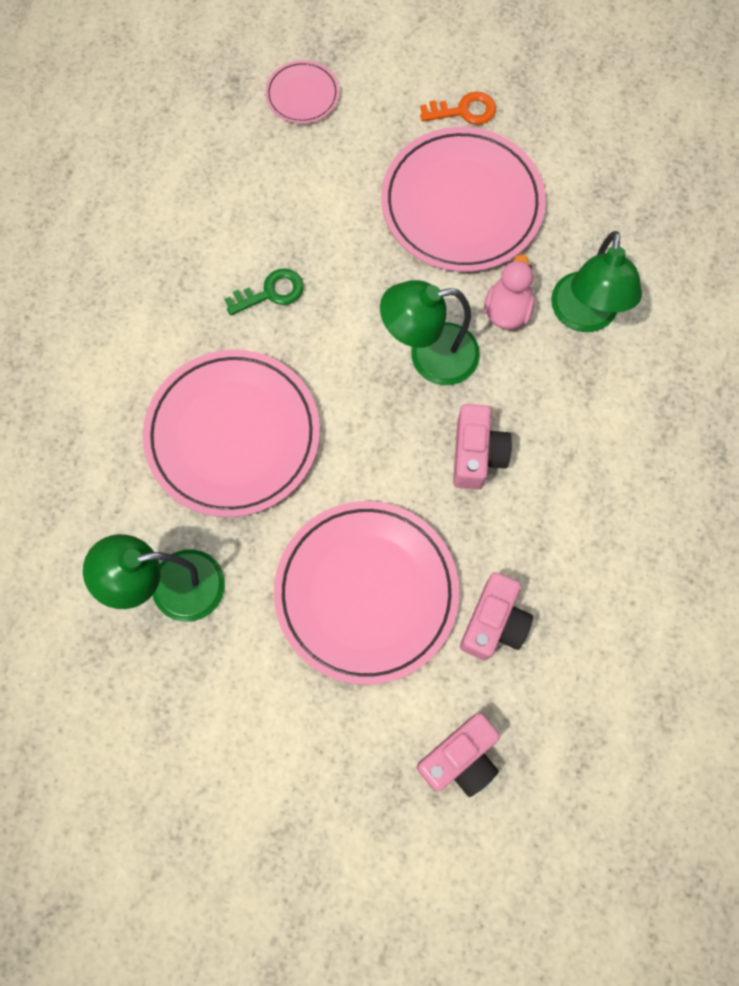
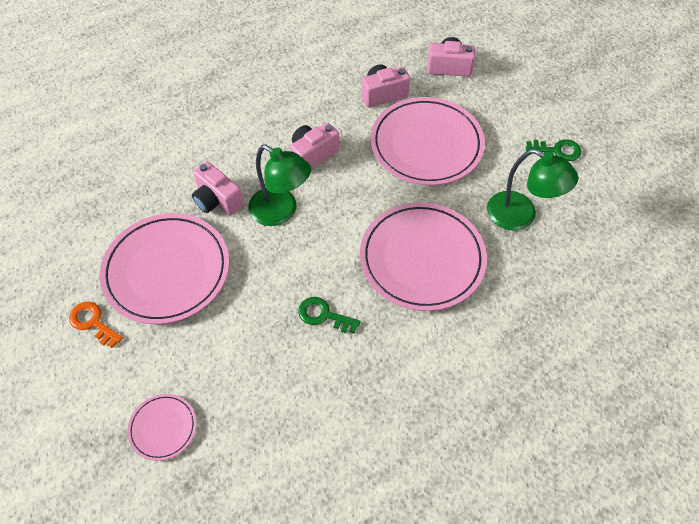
camera: 135 degrees left, 15 degrees down
(202, 737) = (557, 150): none -> green key
(507, 310) = (217, 200): pink duck -> pink camera
(583, 316) = (187, 167): green lamp -> none

